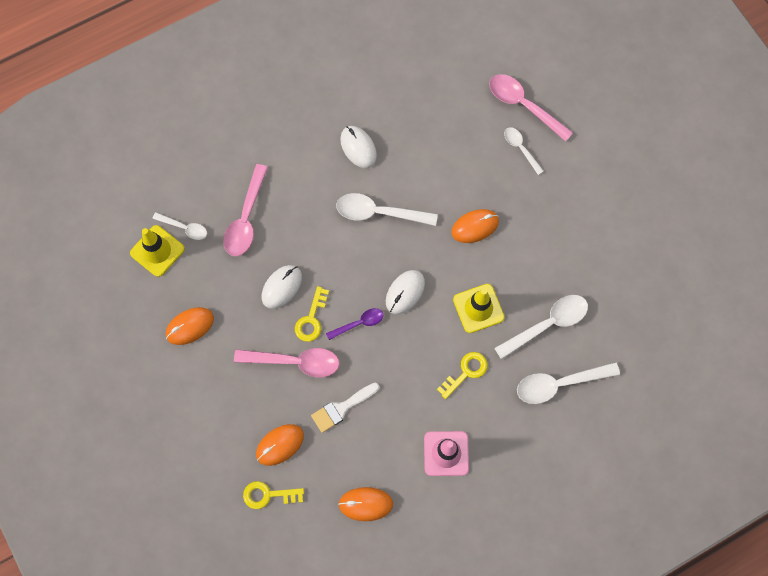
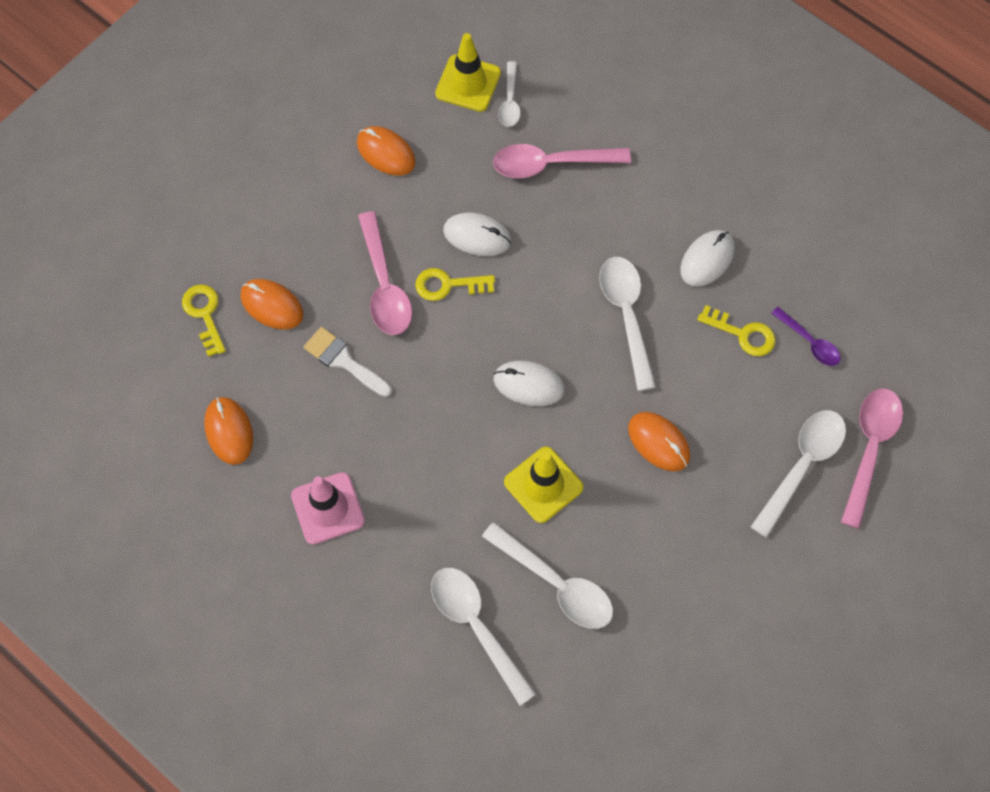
camera: 70 degrees right, 5 degrees down
(359, 323) = (464, 343): purple spoon -> purple spoon (809, 342)
(466, 372) = (447, 497): yellow key -> yellow key (742, 334)
(520, 148) = (802, 466): white spoon -> white spoon, size x1.73

